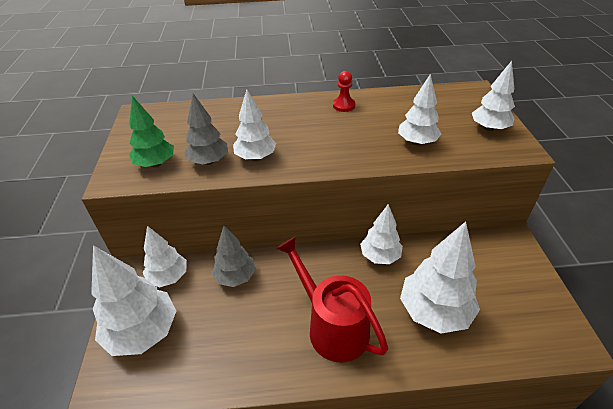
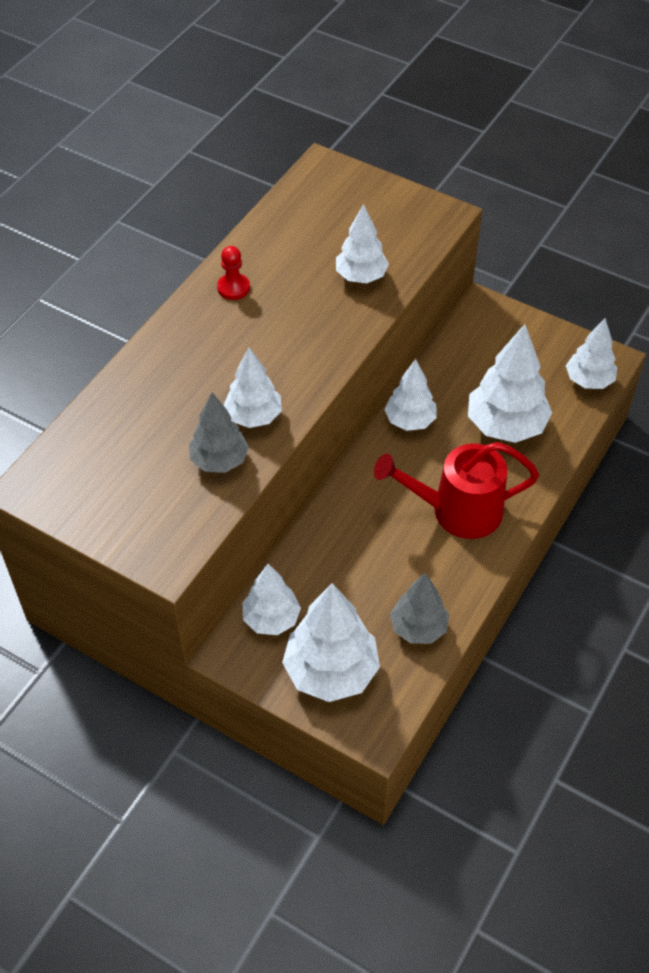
camera: 55 degrees left, 10 degrees up
(156, 164) = (174, 510): green tree -> none
(235, 277) = (327, 557): grey tree -> grey tree (418, 628)
(489, 128) = (395, 210): white tree -> white tree (589, 380)

